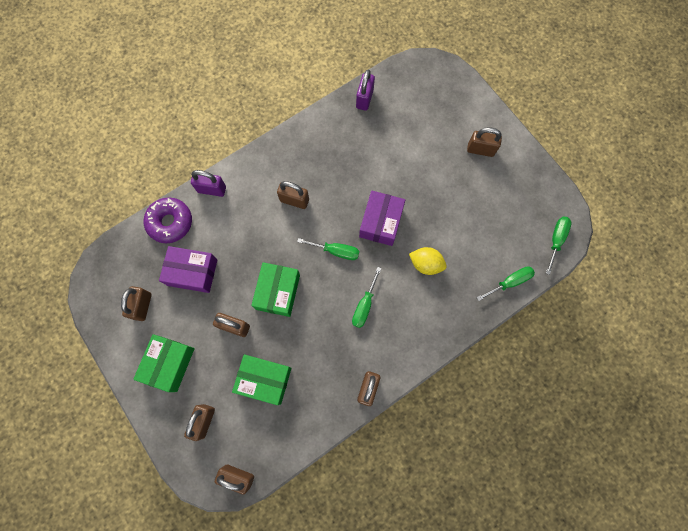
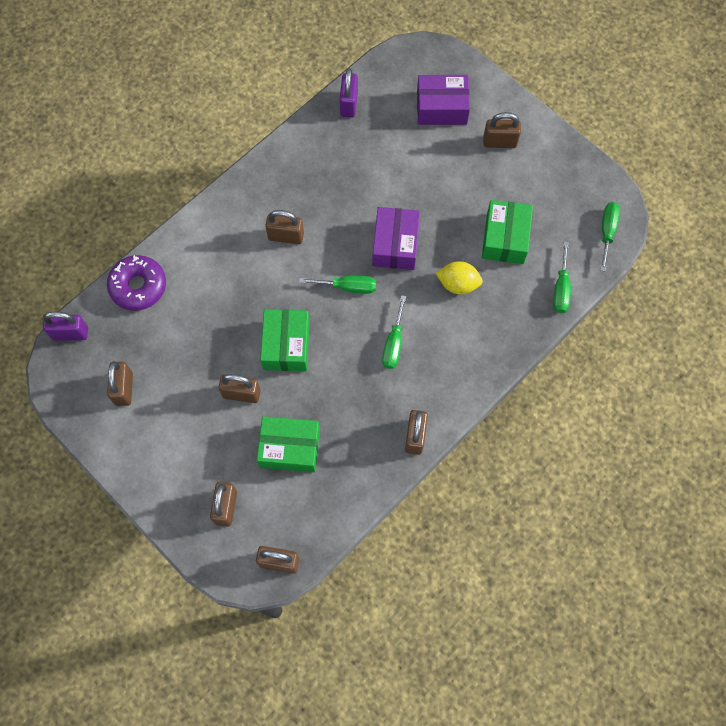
camera: 10 degrees left, 5 degrees down
(169, 364) = (170, 449): green box -> green box (505, 238)
(192, 272) = (177, 340): purple box -> purple box (441, 107)
(212, 189) = (182, 239): purple padlock -> purple padlock (70, 333)
(509, 282) = (561, 288): green screwdriver -> green screwdriver turned 135 degrees clockwise

